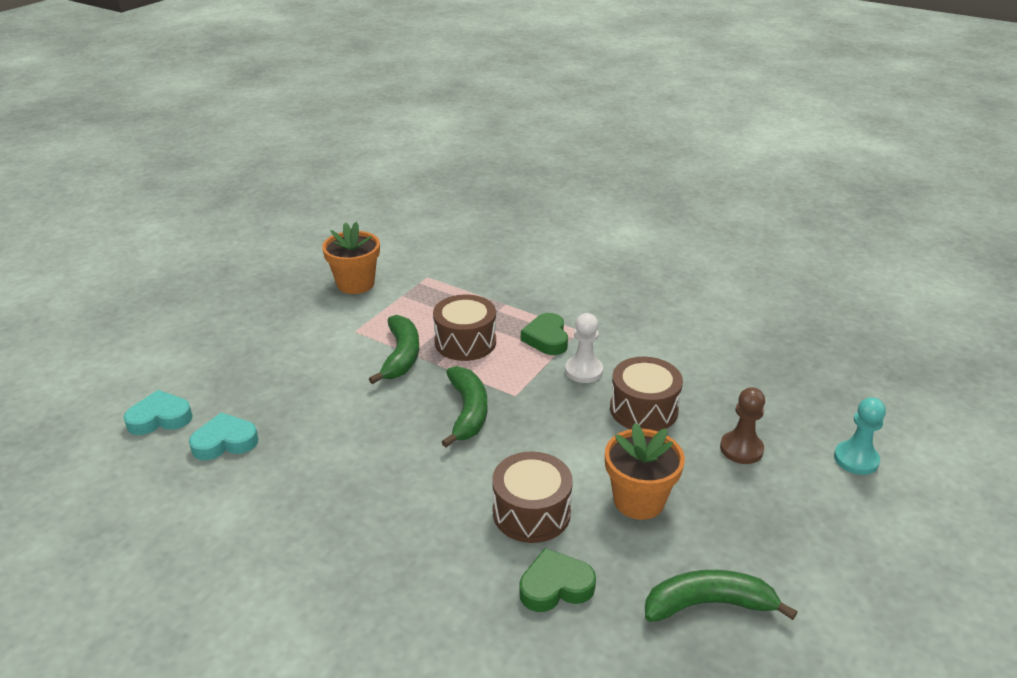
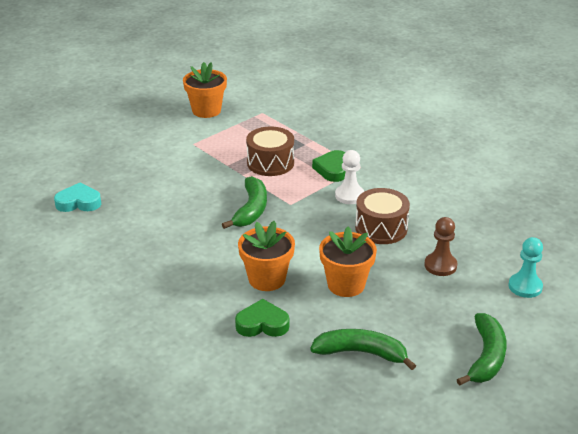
camera: 15 degrees right, 0 degrees up
(160, 418) = (41, 181): turquoise heart -> none
(401, 356) = (219, 165): green banana -> green banana (486, 357)
(531, 512) = (267, 279): brown drum -> orange flower pot

